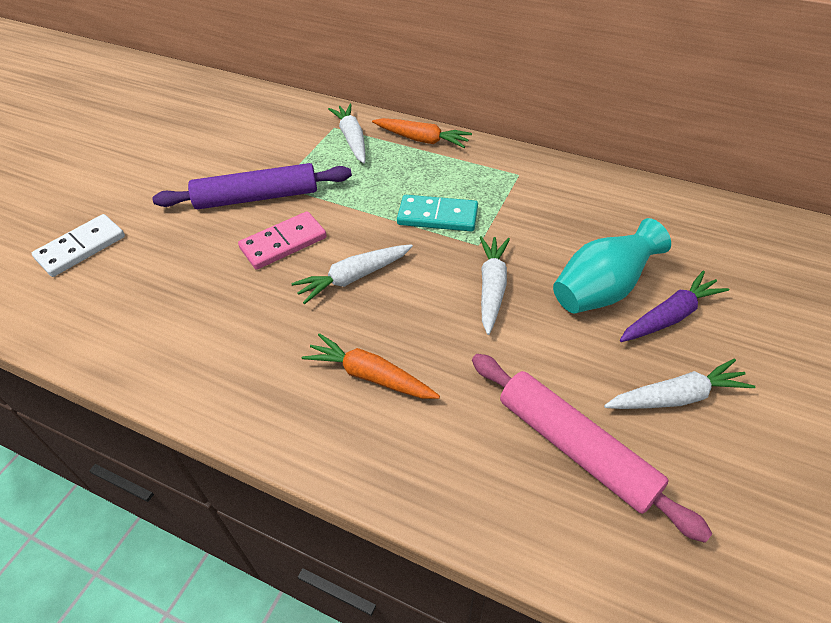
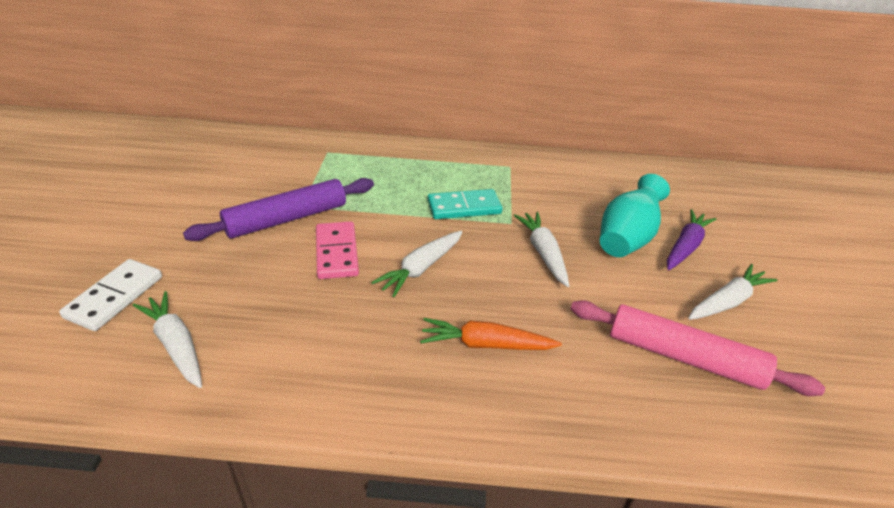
camera: 25 degrees left, 10 degrees down
(283, 243) = (337, 252): pink domino -> pink domino turned 45 degrees counterclockwise
(352, 139) = (350, 159): white carrot -> white carrot (176, 345)
(422, 140) = (414, 151): orange carrot -> none

